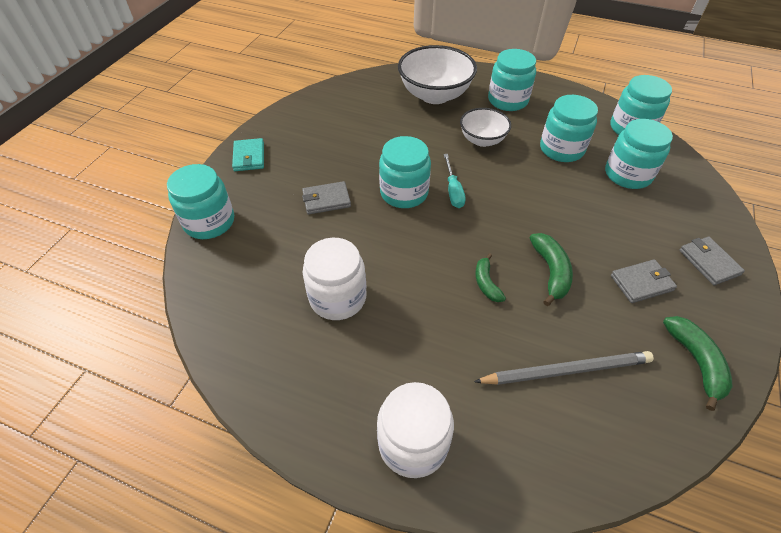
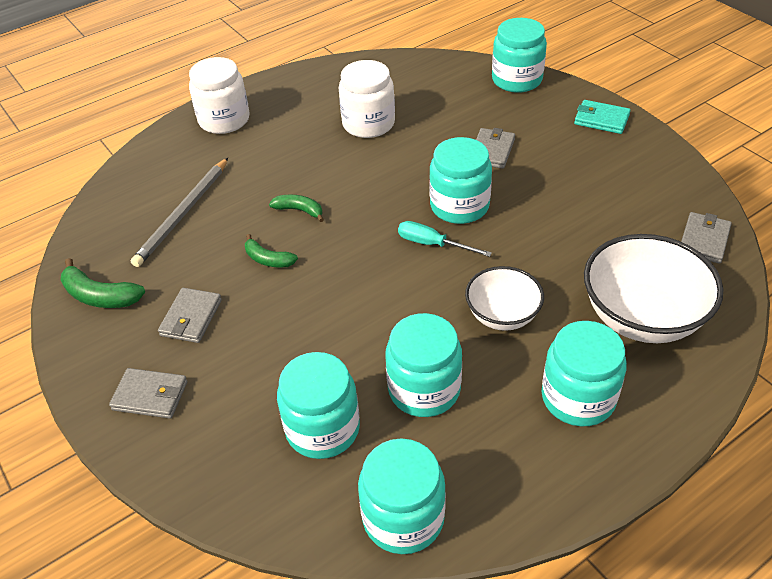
camera: 125 degrees right, 5 degrees down
(355, 89) = (703, 240): none -> grey wallet
(550, 271) = (268, 259): green banana -> green banana, size x0.66

